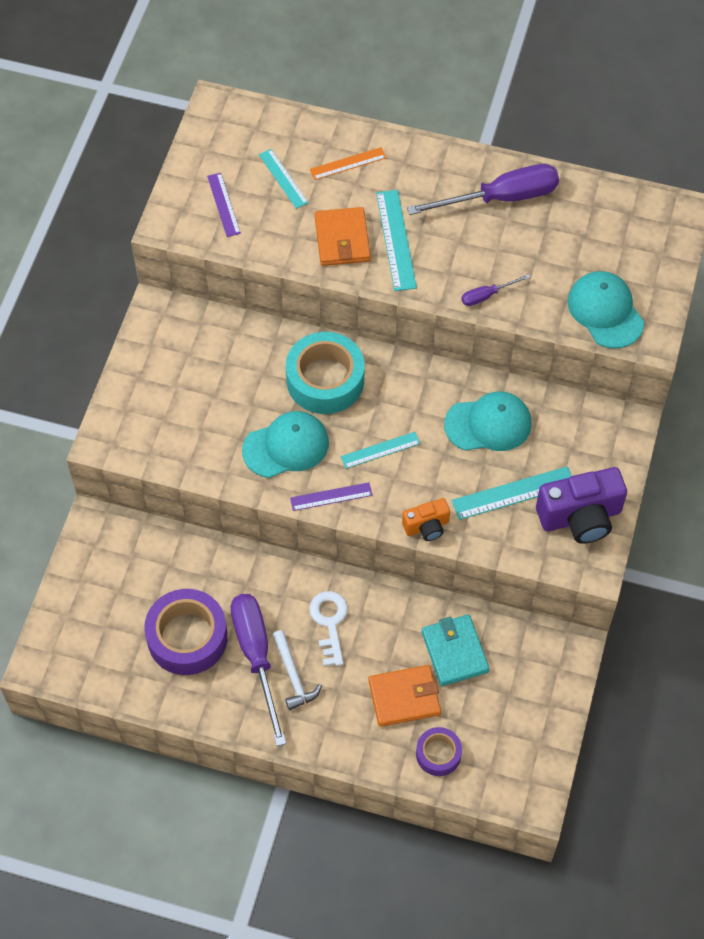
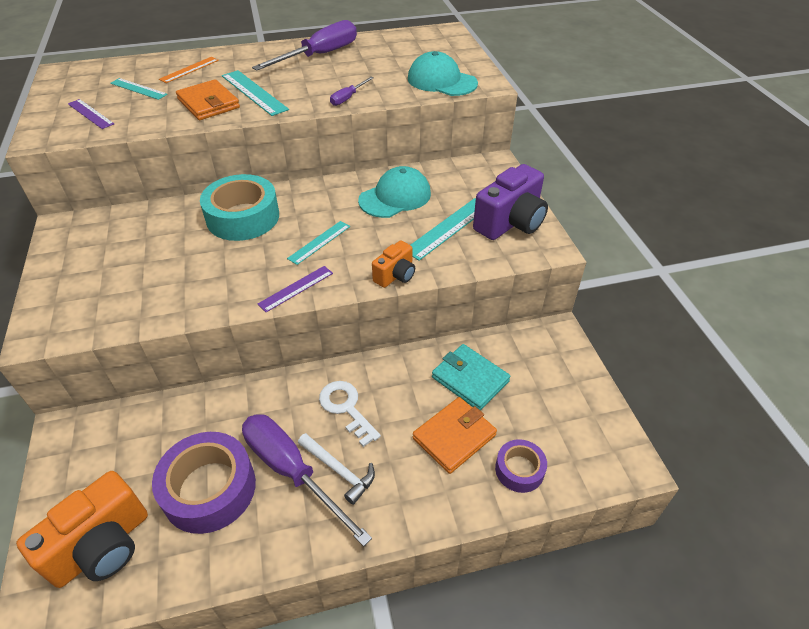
camera: 30 degrees left, 15 degrees down
(95, 643) = (102, 546): none -> orange camera
(286, 446) = (232, 270): turquoise cap -> none

